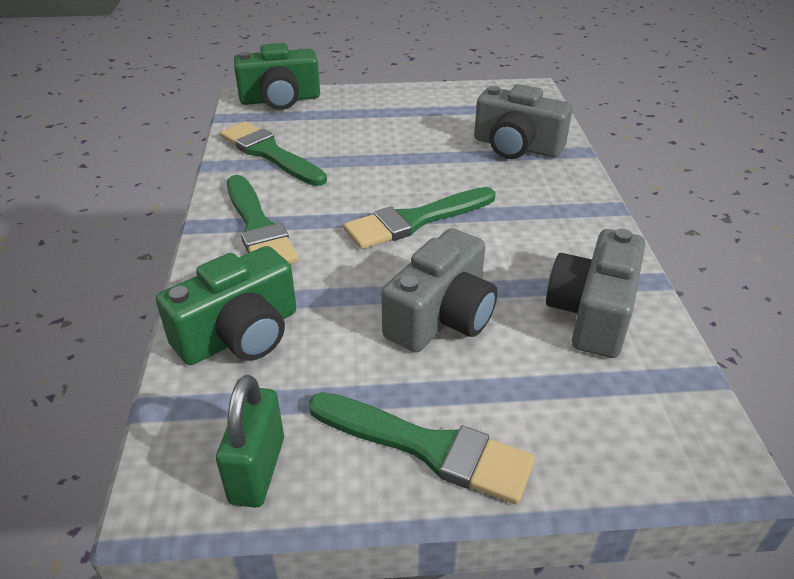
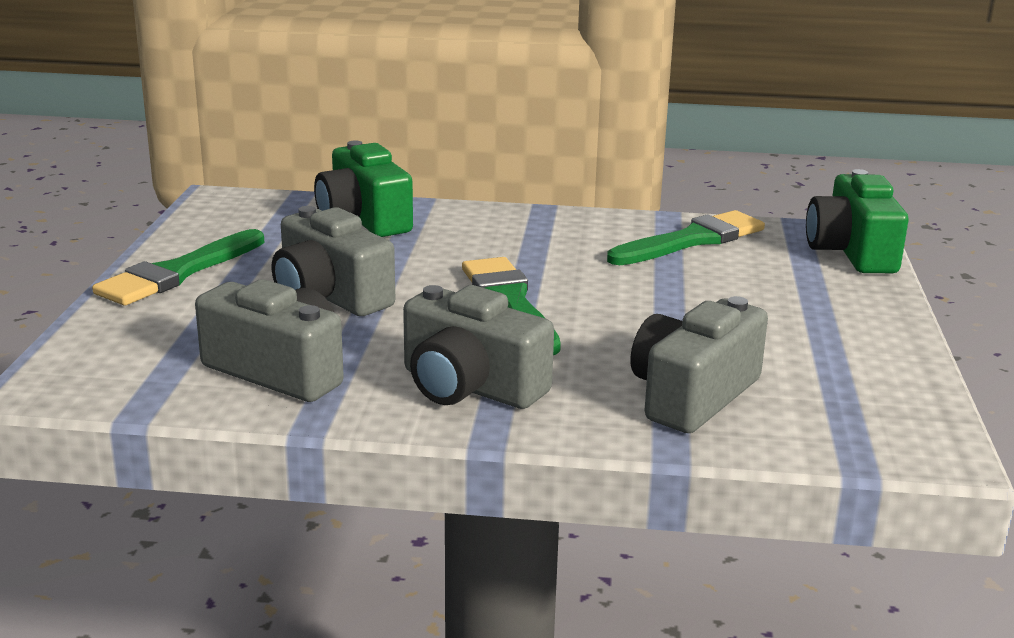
camera: 100 degrees right, 15 degrees down
(257, 470) = (212, 221): green padlock -> none
(258, 227) = (528, 230): green brush -> none
(557, 222) = (470, 387): none -> grey camera

